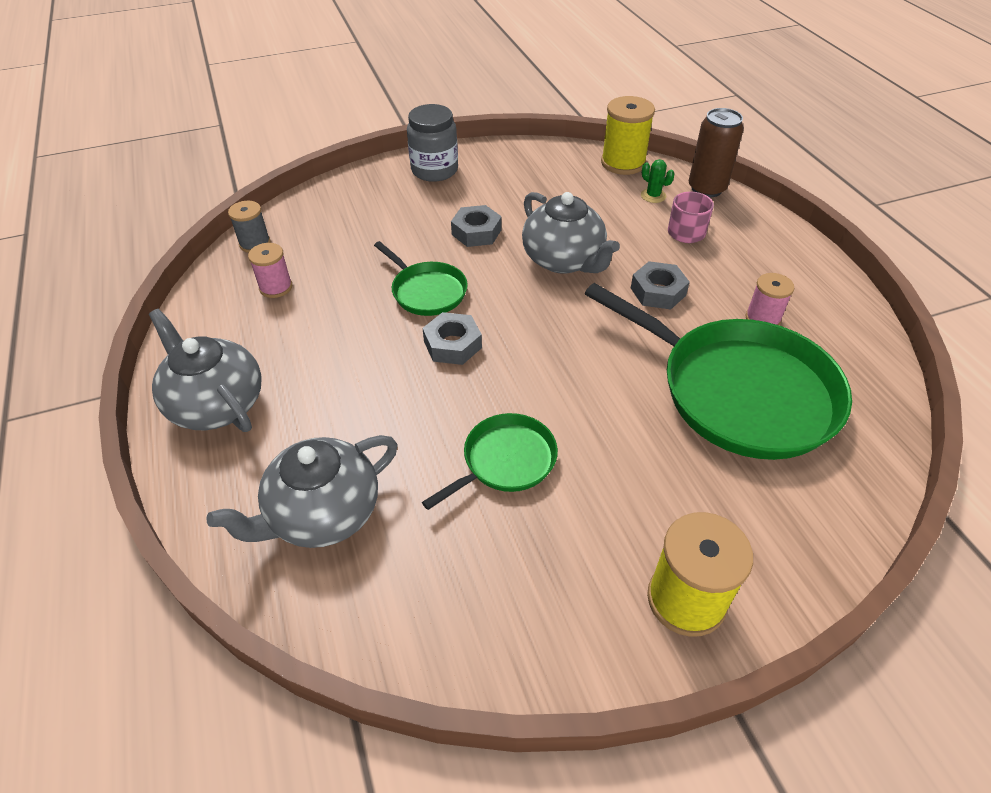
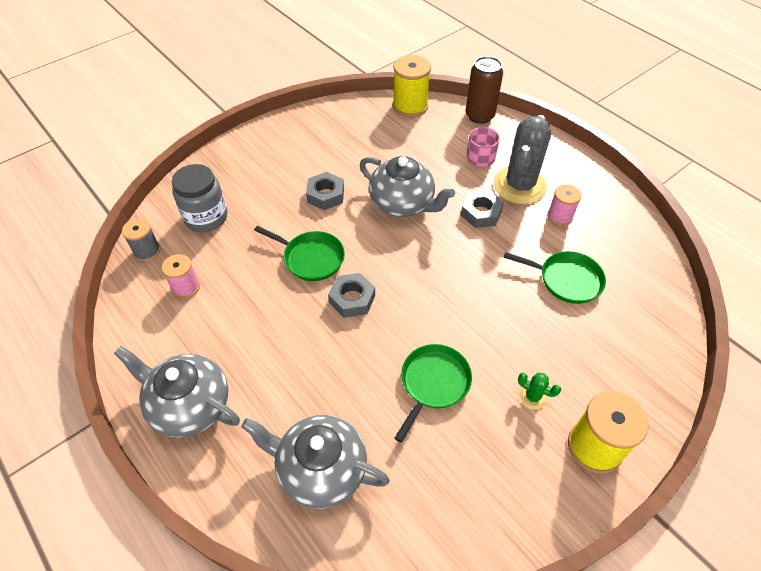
camera: 20 degrees left, 5 degrees up
(322, 514) = (320, 469): grey teapot -> grey teapot turned 75 degrees clockwise
(434, 170) = (266, 145): grey jar -> grey jar (206, 217)
(653, 196) = (444, 131): green cactus -> green cactus (532, 397)
(724, 273) = (519, 186): none -> grey cactus
(739, 392) = (566, 280): green pan -> green pan, size x0.49

